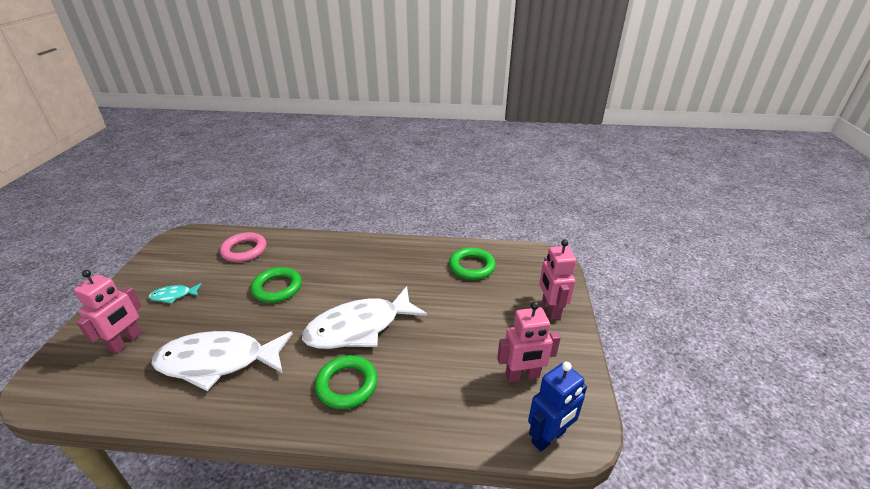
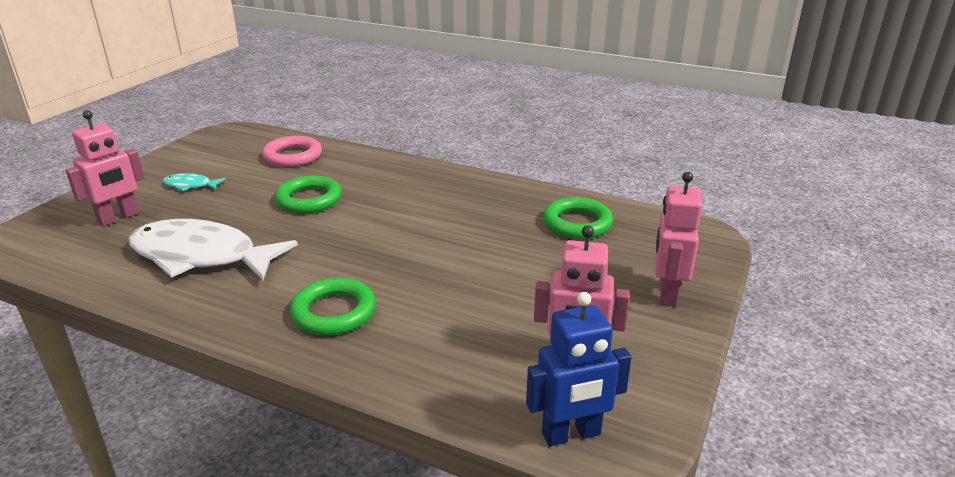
camera: 20 degrees right, 5 degrees down
(359, 327) = (384, 258): white fish -> none

